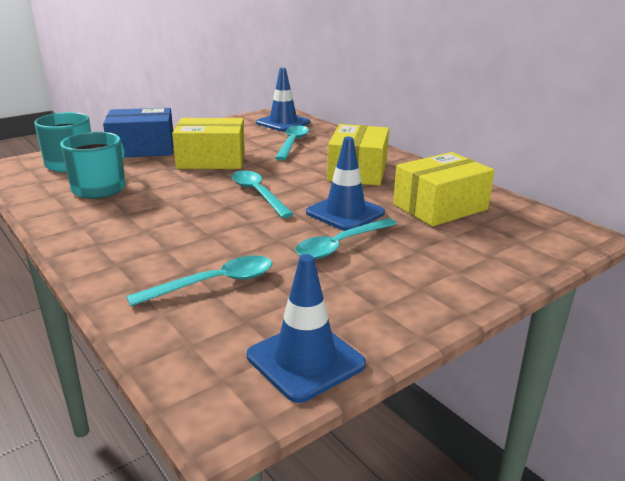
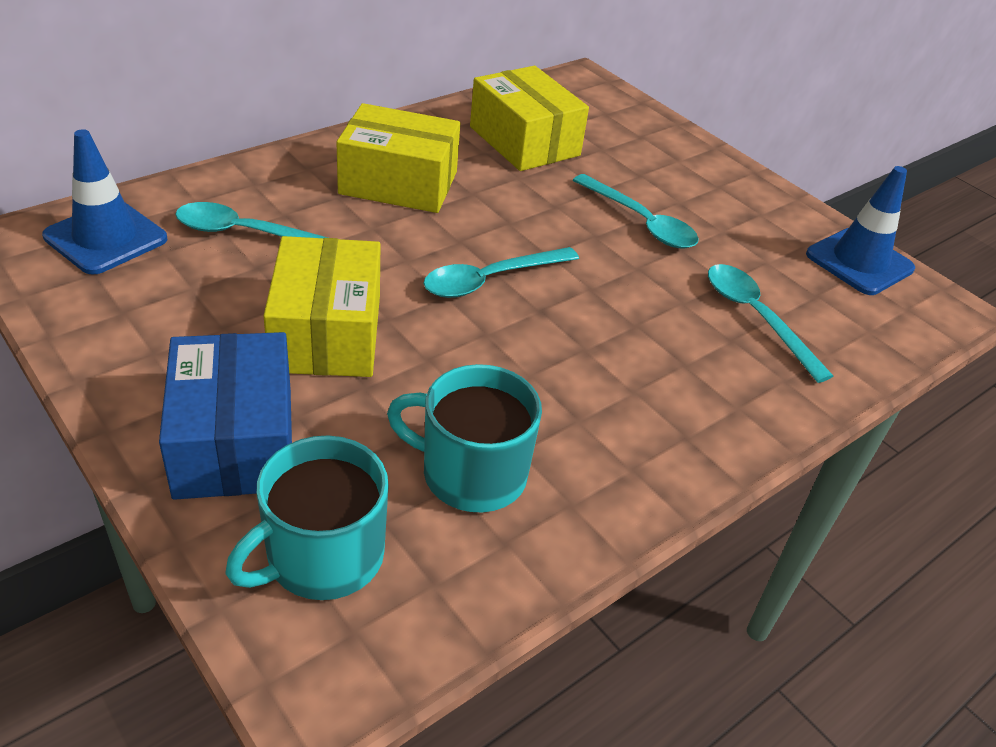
camera: 95 degrees left, 15 degrees up
(345, 213) = (550, 209): blue traffic cone -> none

